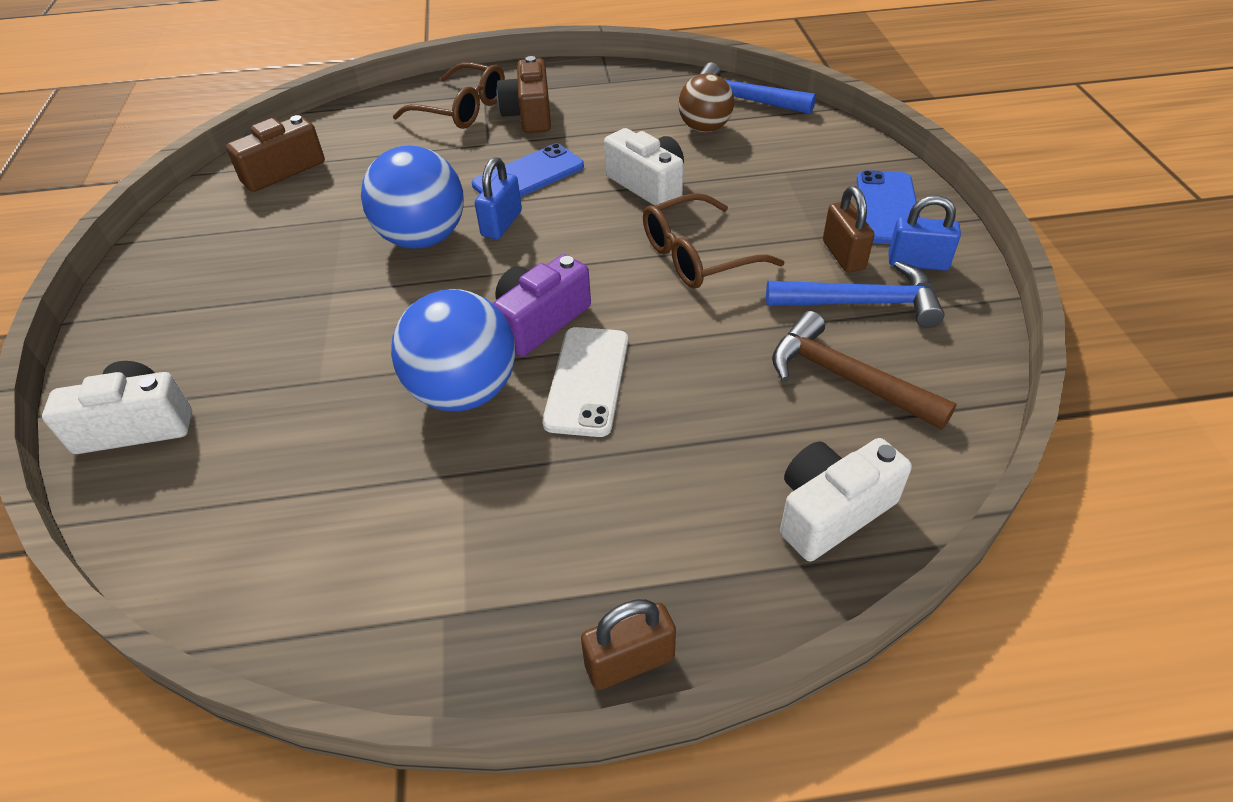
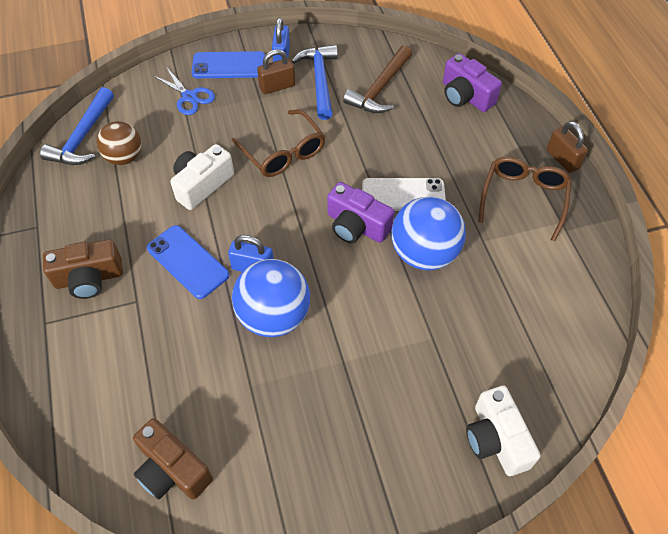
camera: 100 degrees left, 10 degrees up
(462, 109) = (72, 336): brown glasses -> brown glasses (523, 198)
(816, 173) = (189, 97): none -> blue scissors
(831, 511) = (465, 96): white camera -> purple camera

